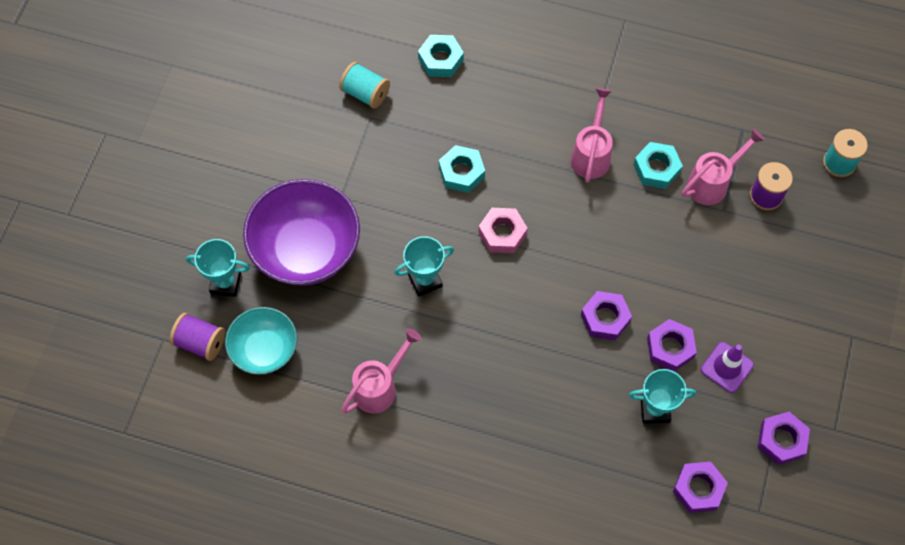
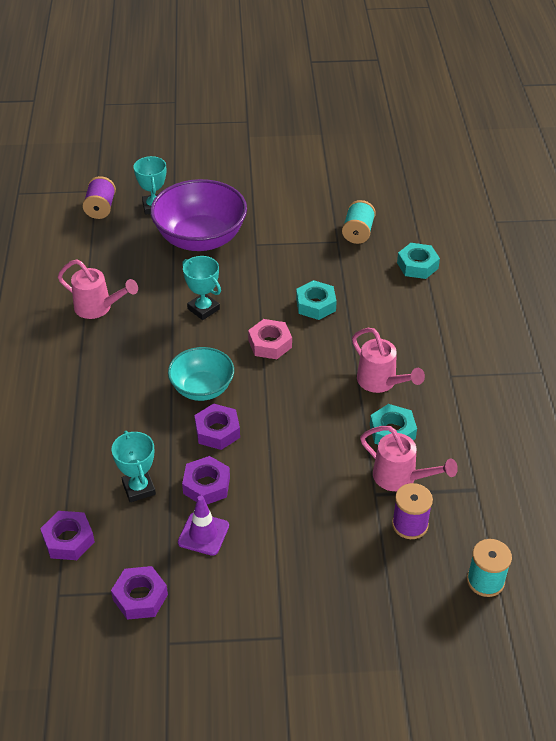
camera: 70 degrees right, 20 degrees down
(265, 350) = (107, 240): turquoise bowl -> turquoise bowl (202, 388)
(591, 154) = (381, 382): pink watering can -> pink watering can turned 60 degrees clockwise

